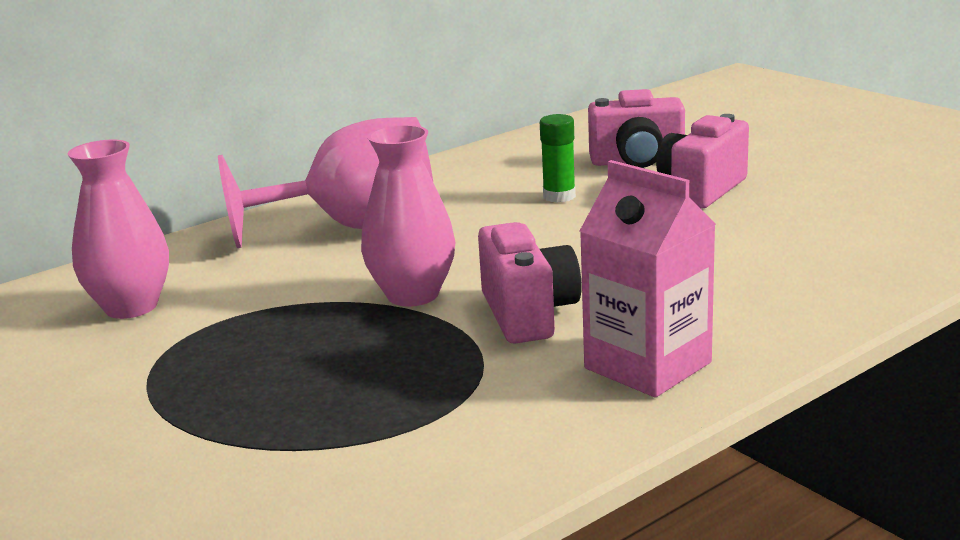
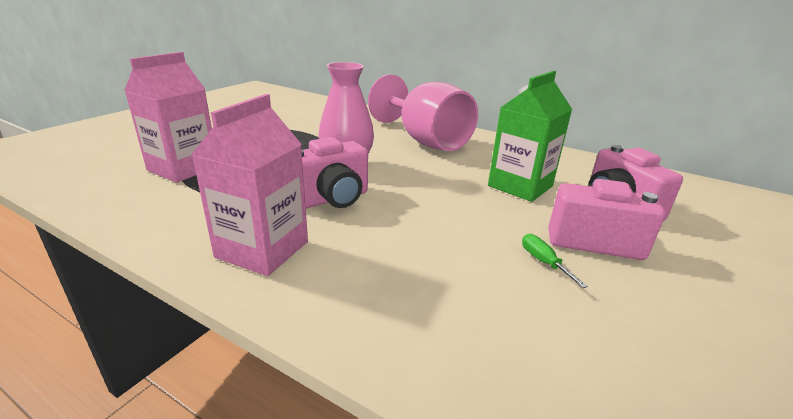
camera: 65 degrees right, 5 degrees up
(131, 307) = (315, 116): pink vase -> none
(316, 442) = (183, 168): none -> pink carton
(559, 196) = (520, 186): green glue stick -> green carton
(731, 220) = (543, 262): none -> green screwdriver

